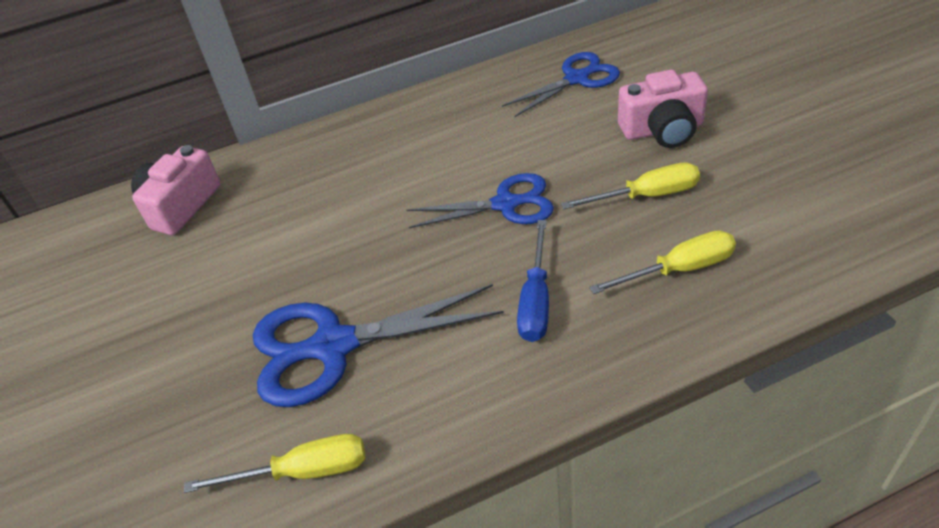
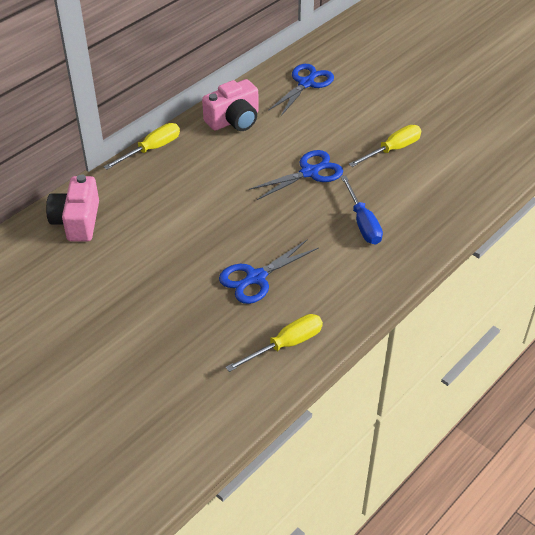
camera: 30 degrees left, 0 degrees up
(332, 346) = (255, 278): blue scissors -> blue scissors, size x0.66
(662, 130) = (380, 108): pink camera -> pink camera (234, 120)
(679, 269) = (433, 187): yellow screwdriver -> yellow screwdriver (152, 149)

